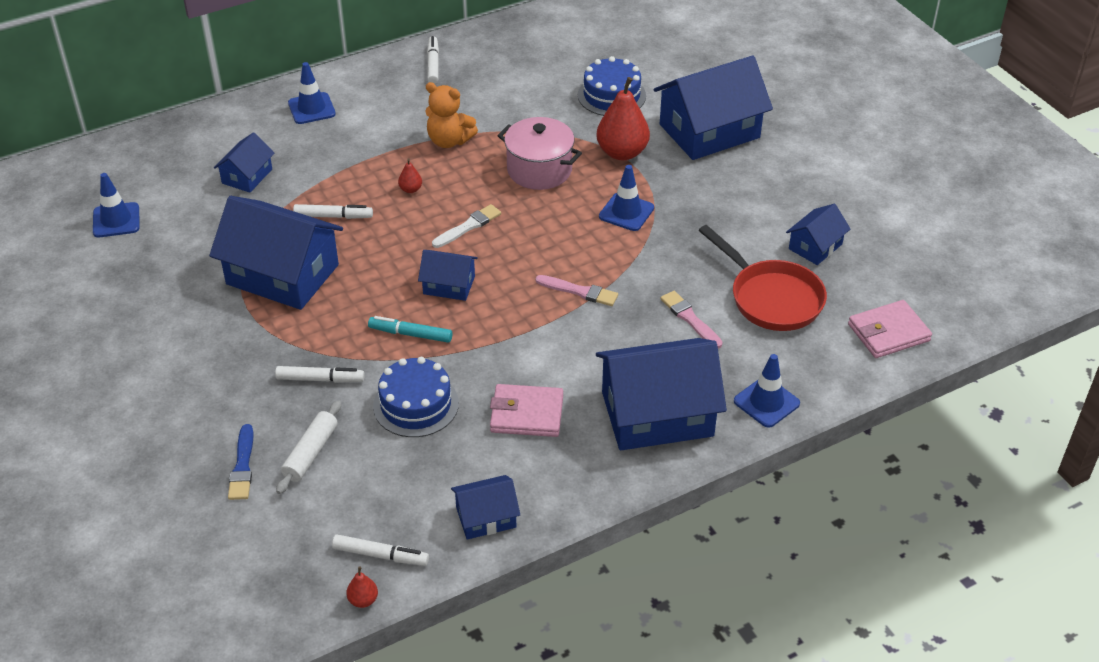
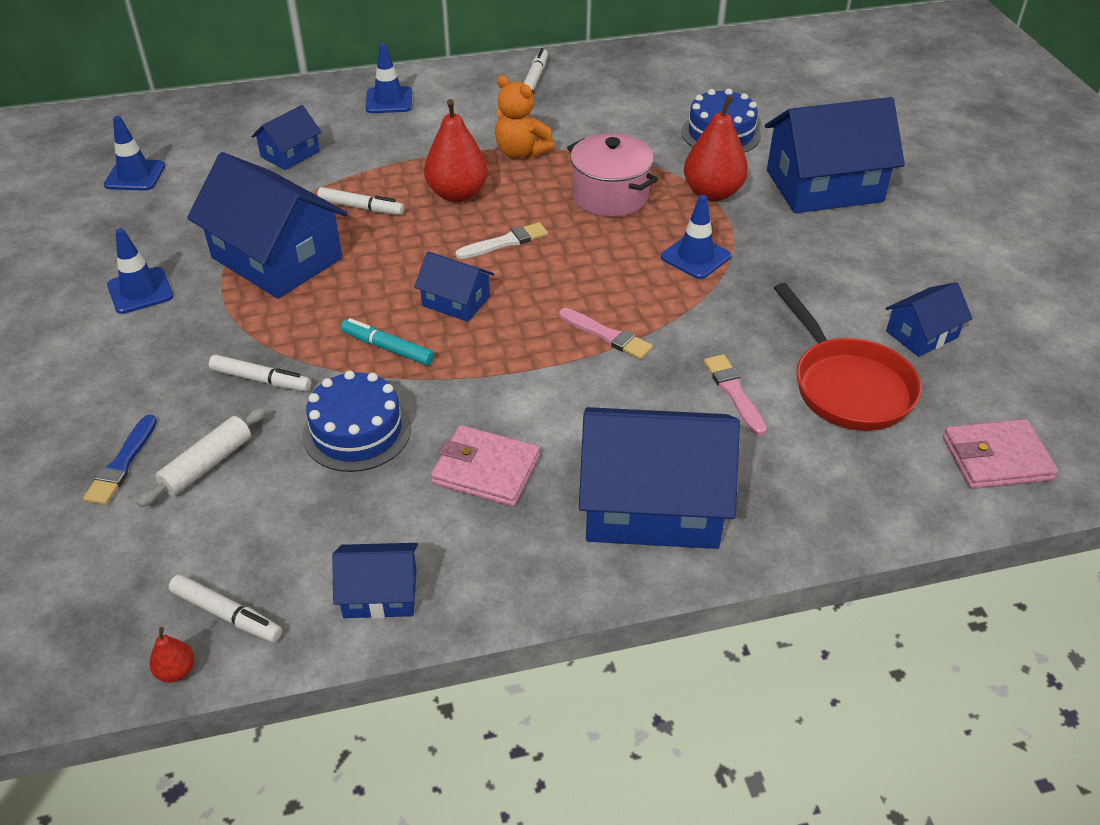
camera: 15 degrees right, 0 degrees up
(410, 189) = (457, 194): red pear -> red pear, size x2.27
(766, 402) = (803, 518): blue traffic cone -> blue traffic cone (140, 291)

